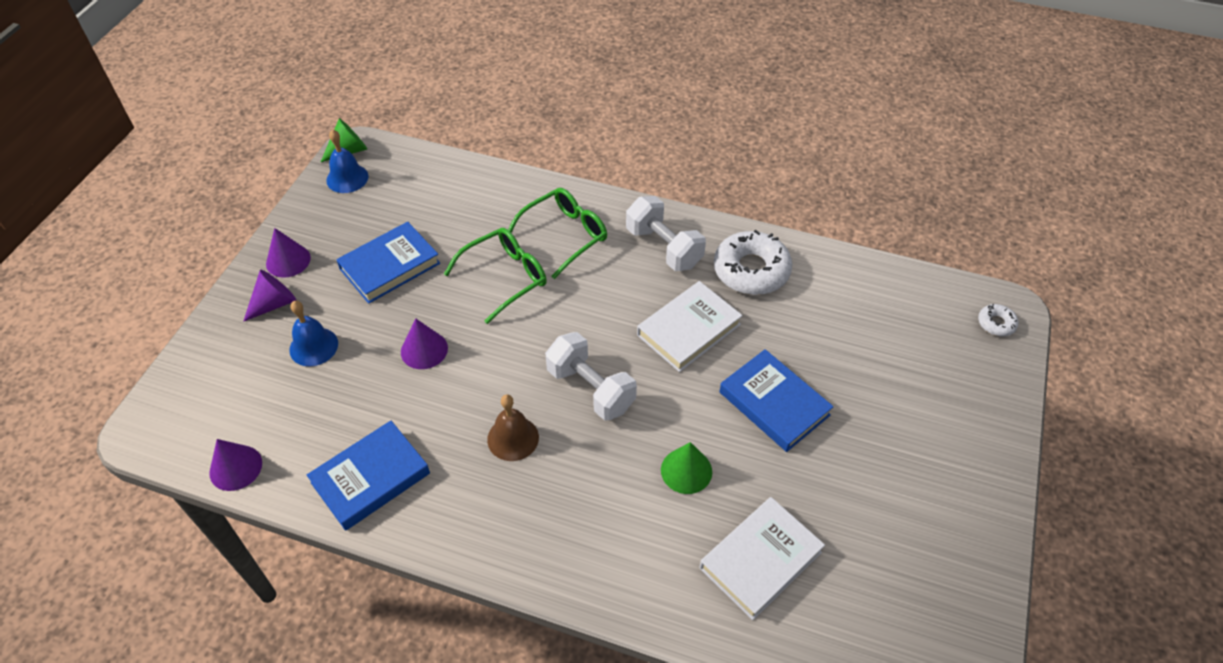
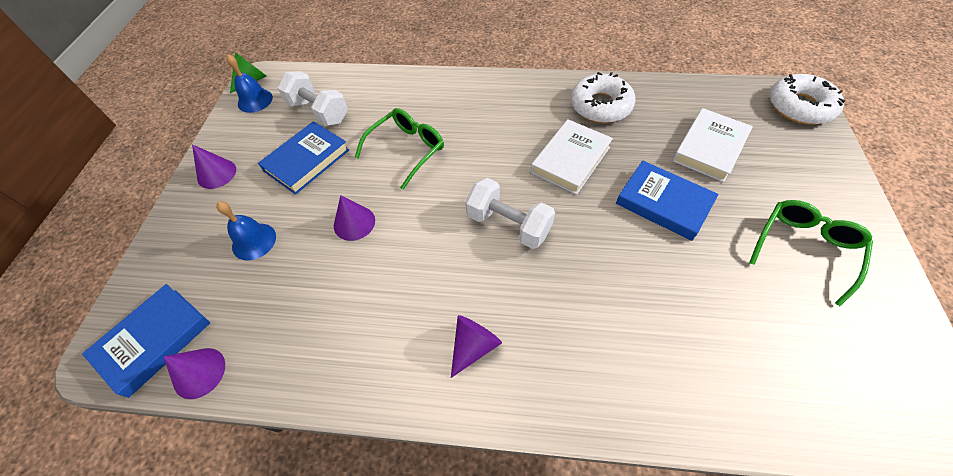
camera: 10 degrees left, 5 degrees up
(274, 303) = (211, 212): purple cone -> purple cone (473, 346)
(370, 478) = (334, 351): blue book -> blue book (154, 340)
(513, 438) = (455, 283): brown bell -> none
(565, 235) = (445, 109): green glasses -> green glasses (804, 249)
(664, 247) = (526, 102): white dumbbell -> white dumbbell (319, 112)
(686, 470) = (616, 276): green cone -> none
(760, 560) = (714, 343): white book -> white book (709, 148)
(996, 323) = (799, 107): white donut -> white donut, size x2.11

